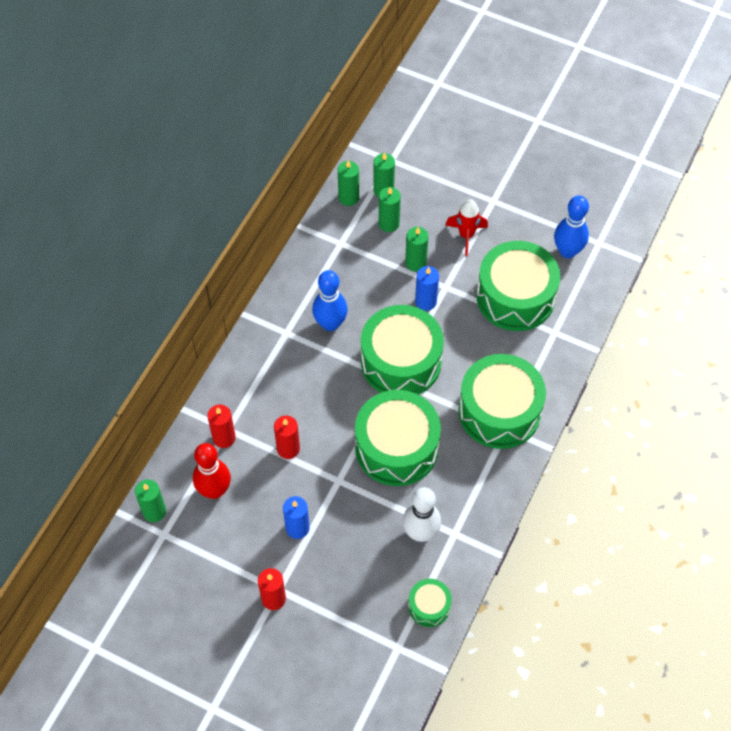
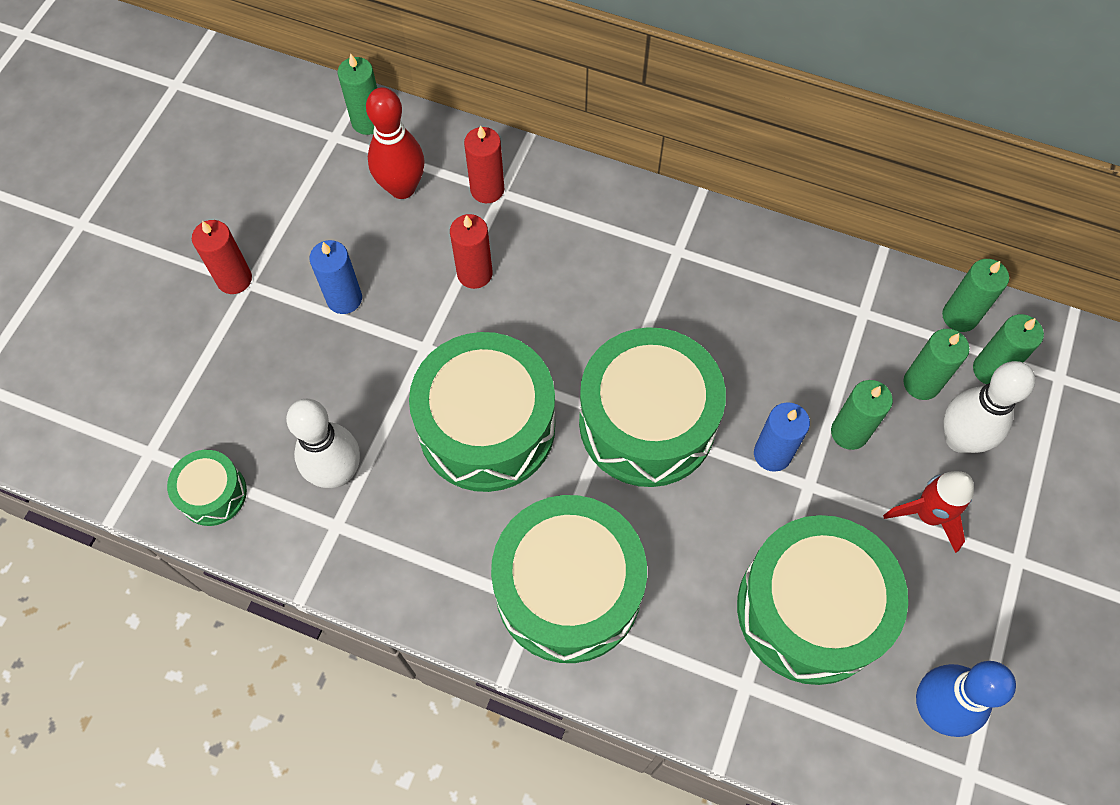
camera: 85 degrees right, 5 degrees up
(330, 324) = (704, 311): blue bowling pin -> none
(423, 212) = (960, 439): none -> white bowling pin

